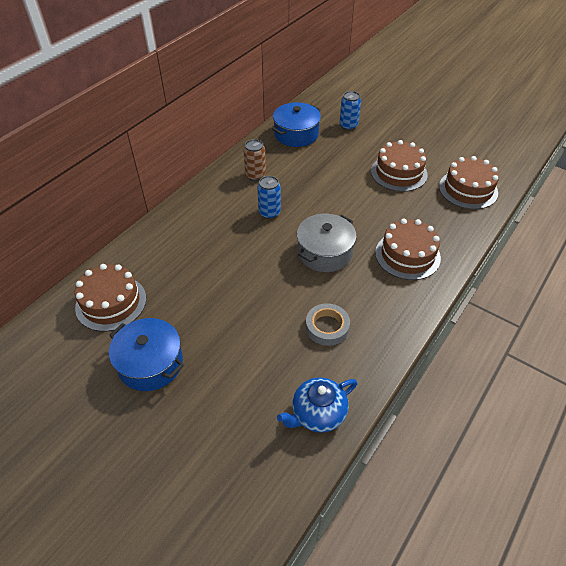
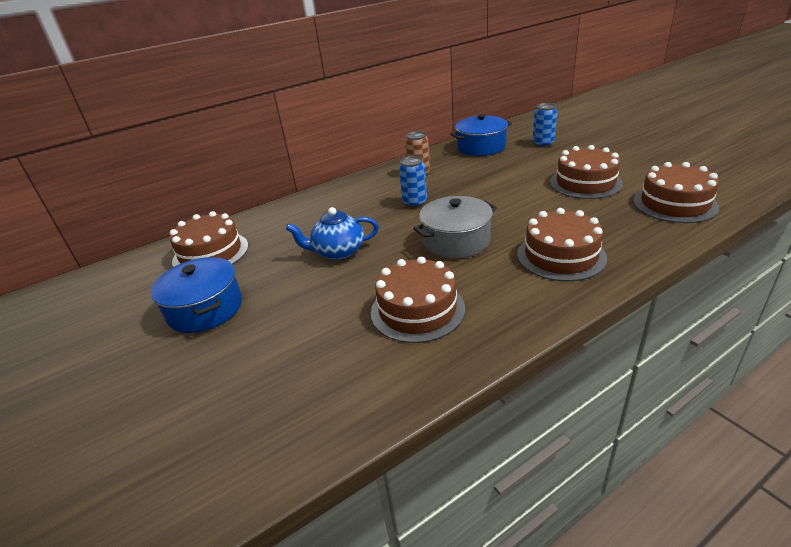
camera: 25 degrees right, 15 degrees down
(317, 414) = (349, 399): blue teapot -> blue teapot (338, 252)
(327, 327) = (417, 310): grey tape -> brown cake

